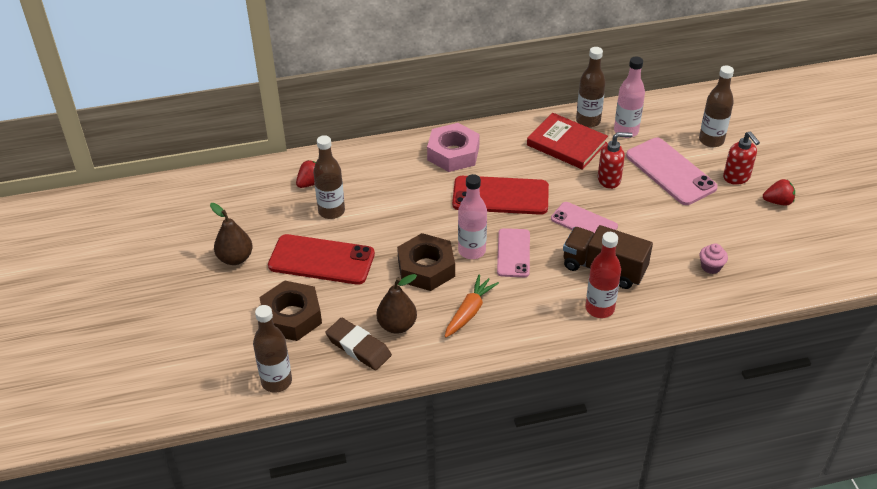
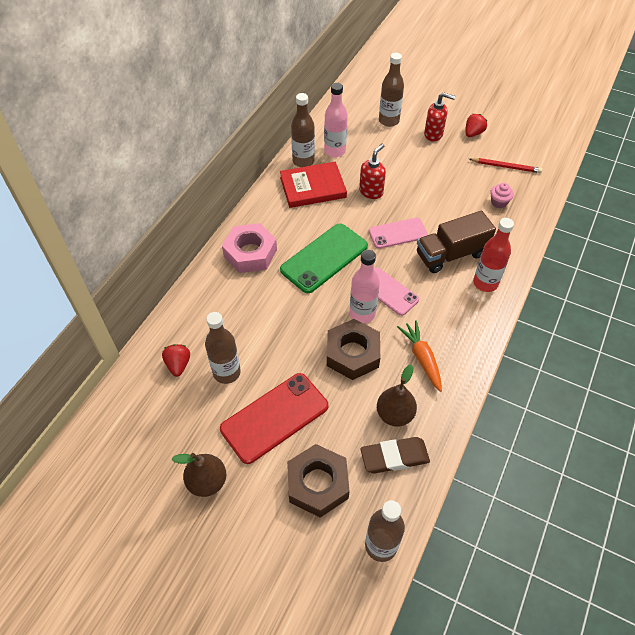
camera: 50 degrees left, 10 degrees up
(500, 196) = (324, 258): red phone -> green phone
(670, 171) = (396, 158): pink phone -> none
(765, 247) = (506, 167): none -> red pencil

